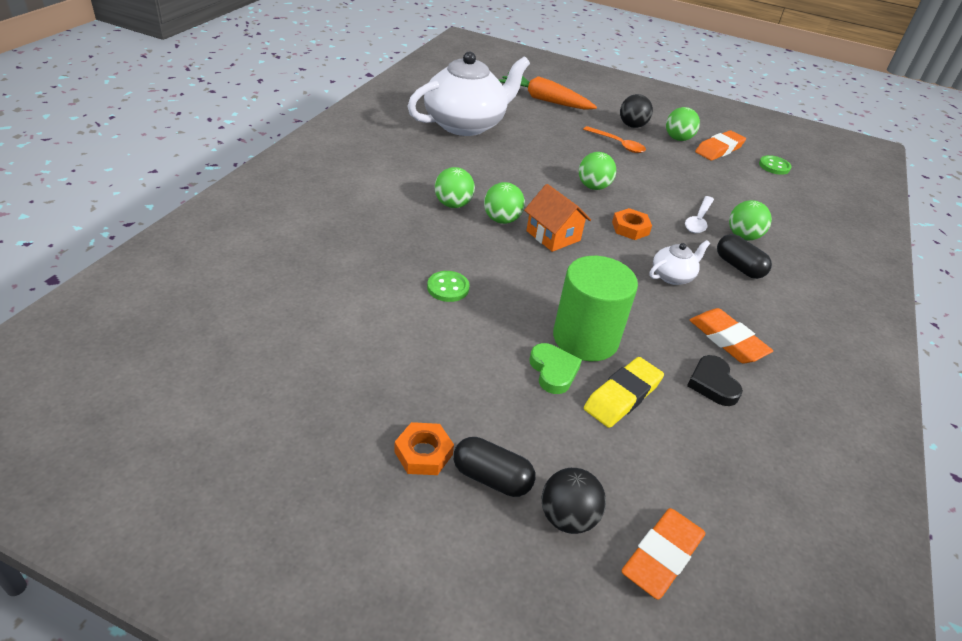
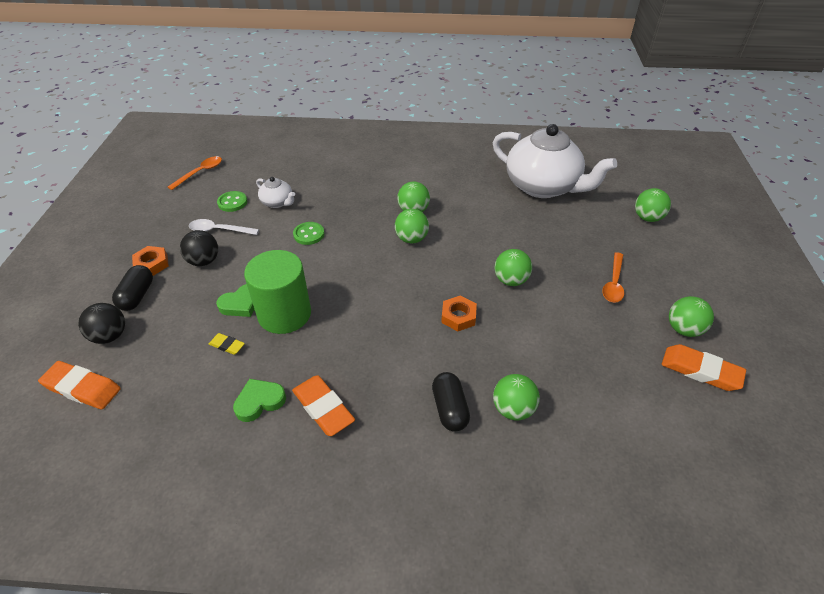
camera: 75 degrees right, 5 degrees up
(205, 364) = (200, 173): none -> orange spoon
(544, 100) = (647, 218): orange carrot -> green ball
(553, 236) = (410, 271): orange house -> none
(622, 396) = (227, 345): yellow eraser -> yellow eraser, size x0.52
(632, 126) = (669, 287): black ball -> black ball (204, 261)
(672, 276) = (399, 357): white teapot -> white teapot (277, 202)
(698, 220) = (515, 366): white spoon -> white spoon (219, 230)
(712, 384) = (259, 401): black heart -> green heart
(727, 340) = (323, 408): orange eraser -> orange eraser turned 75 degrees counterclockwise
(738, 267) = (449, 409): black capsule -> black capsule turned 45 degrees counterclockwise
(774, 166) = (718, 434): green button -> green button (232, 202)

